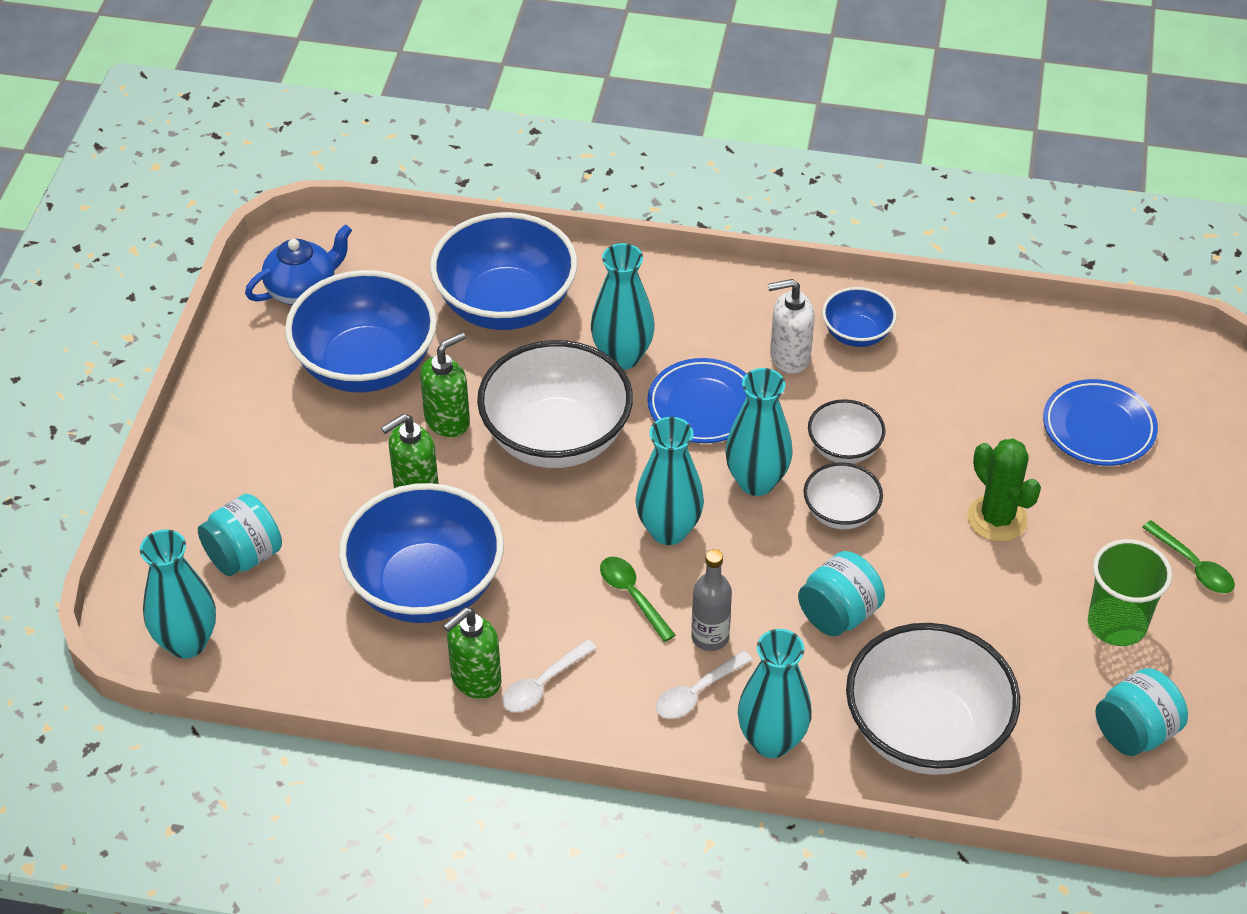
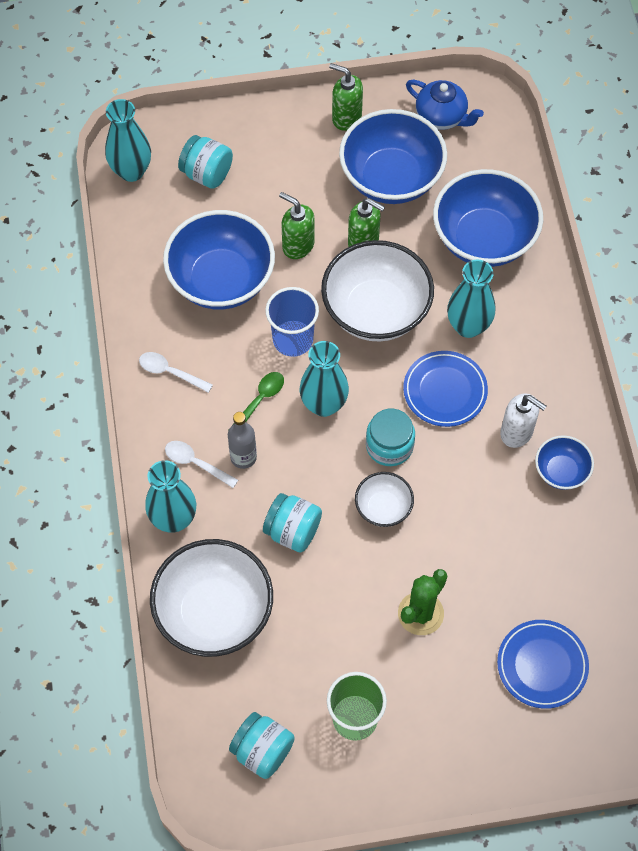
camera: 70 degrees right, 15 degrees up
(475, 680) = (160, 333): green soap dispenser -> green soap dispenser (346, 117)
(557, 535) = (293, 339): none -> blue cup
(756, 481) = (389, 445): turquoise vase -> turquoise jar
(789, 357) = (517, 432): white soap dispenser -> white soap dispenser turned 150 degrees clockwise
(844, 448) = (444, 493): white bowl -> none
(1193, 565) = (431, 762): green spoon -> none

